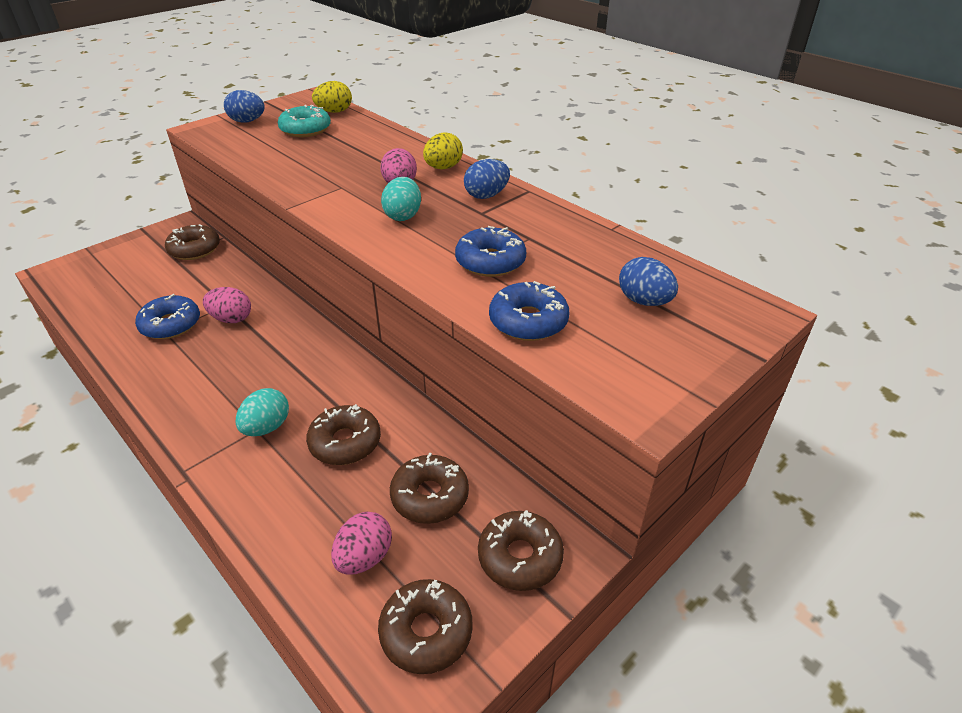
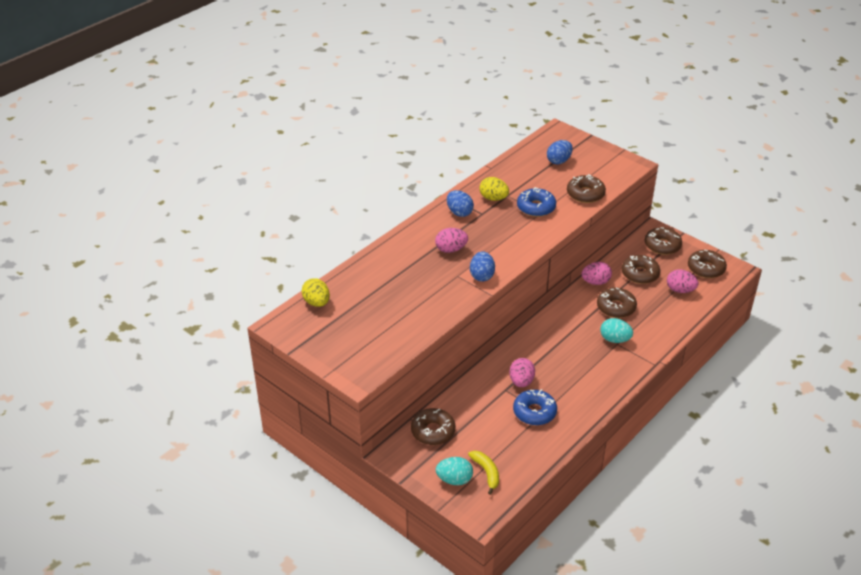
camera: 95 degrees left, 0 degrees up
(106, 280) = (486, 472): none -> yellow banana
(247, 121) = (341, 351): blue egg -> blue egg (482, 276)
(305, 129) = (357, 312): turquoise donut -> none
(403, 215) = (492, 243): turquoise egg -> turquoise egg (454, 480)
(419, 425) = (595, 282): none -> pink egg
(443, 168) = (421, 233): yellow egg -> yellow egg (493, 198)
(528, 321) = (585, 194): blue donut -> brown donut

